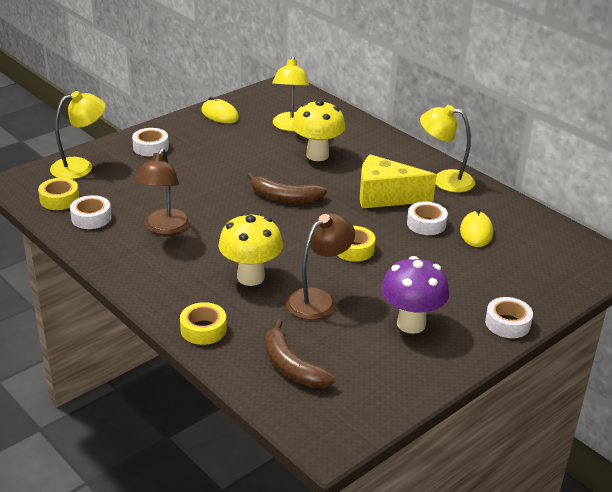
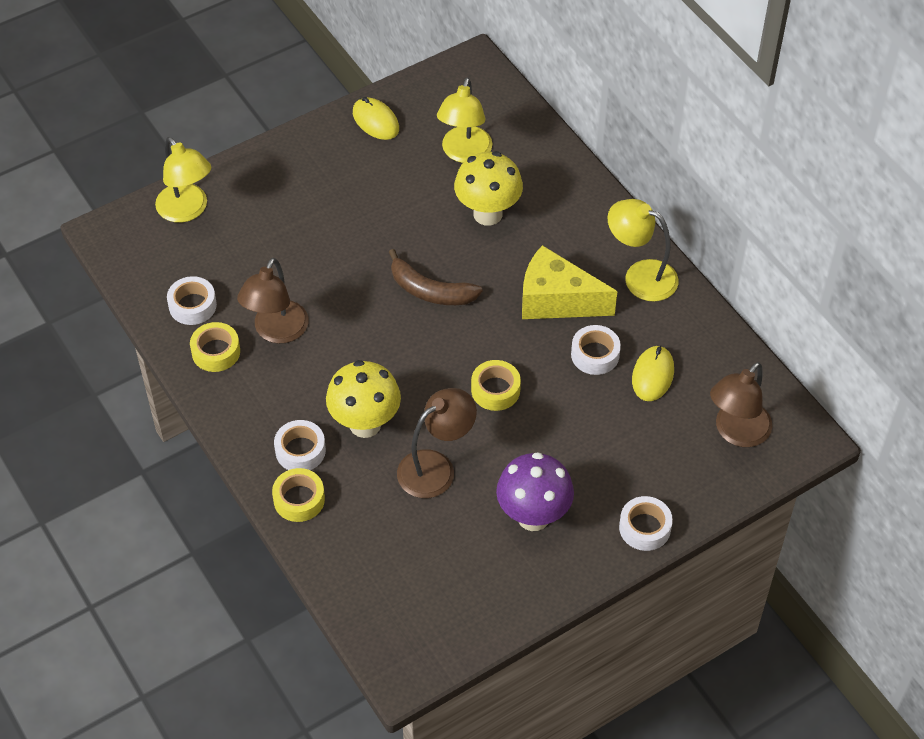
camera: 10 degrees right, 20 degrees up
(59, 199) = (158, 269): yellow tape -> yellow tape (216, 352)
(80, 167) = (187, 211): yellow lamp -> yellow lamp turned 75 degrees clockwise
(151, 147) = (278, 180): white tape -> white tape (300, 451)
(292, 367) = (386, 564): brown banana -> none
(556, 260) = (736, 432): none -> brown lamp

